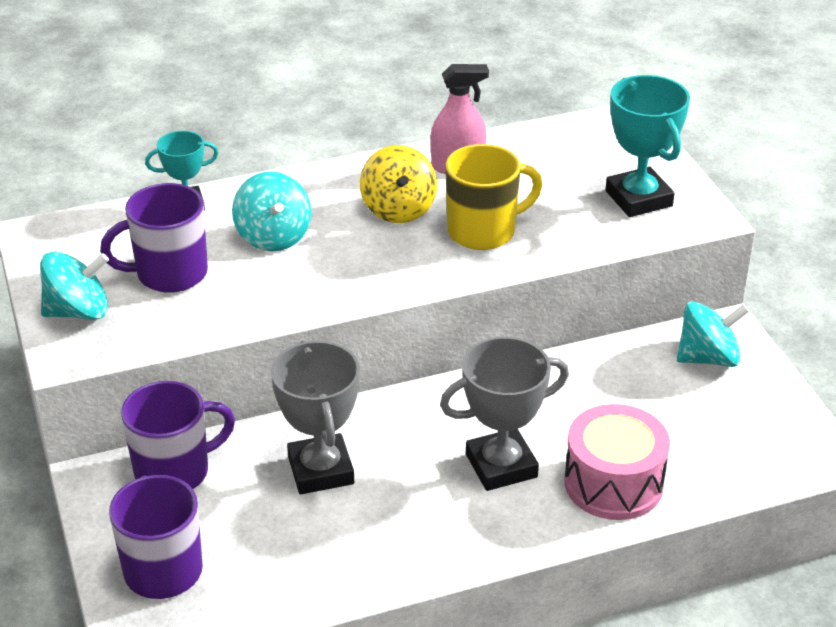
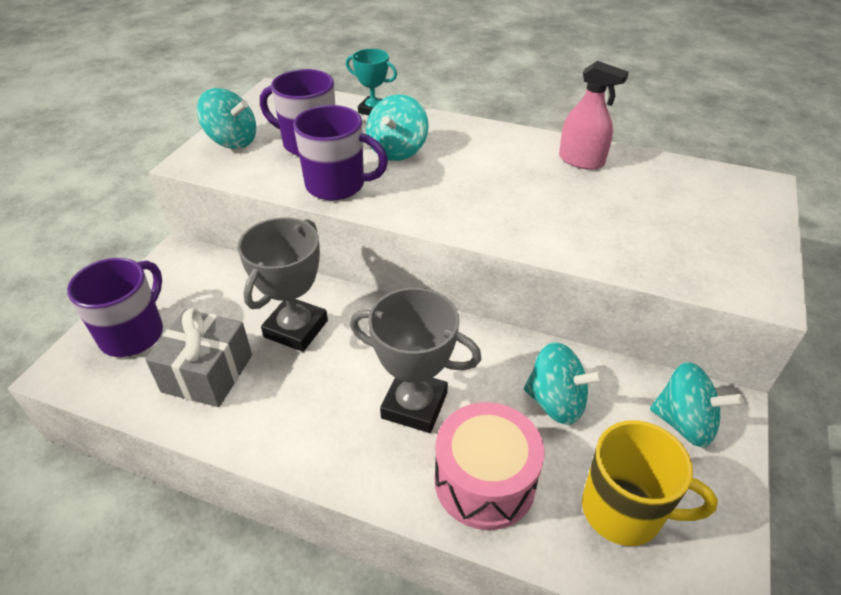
camera: 40 degrees right, 5 degrees up
(174, 471) = (219, 276): purple mug -> purple mug (337, 185)
(289, 553) = (207, 373): none -> grey gift
(398, 209) = (502, 170): yellow spinning top -> none
(483, 231) = (546, 213): yellow mug -> yellow mug (624, 511)
(605, 397) = (556, 402): none -> turquoise spinning top
(638, 198) = (711, 248): turquoise trophy -> none

